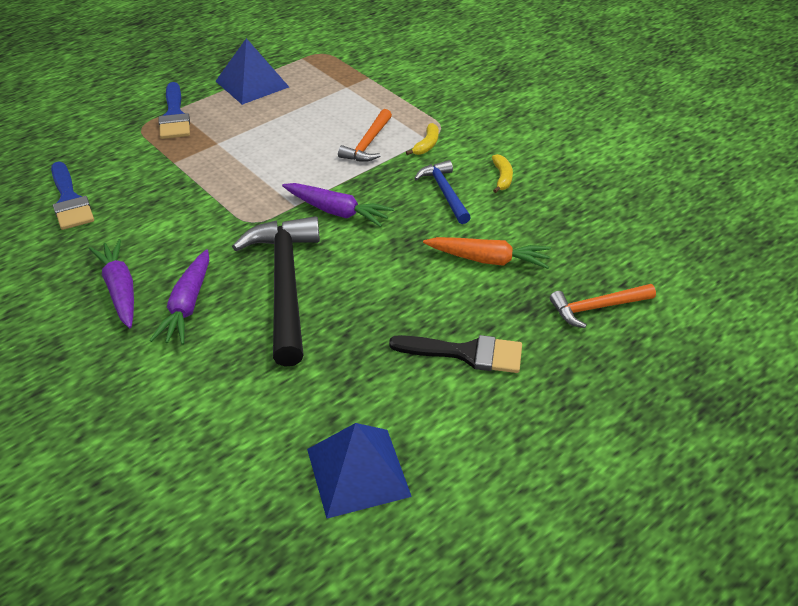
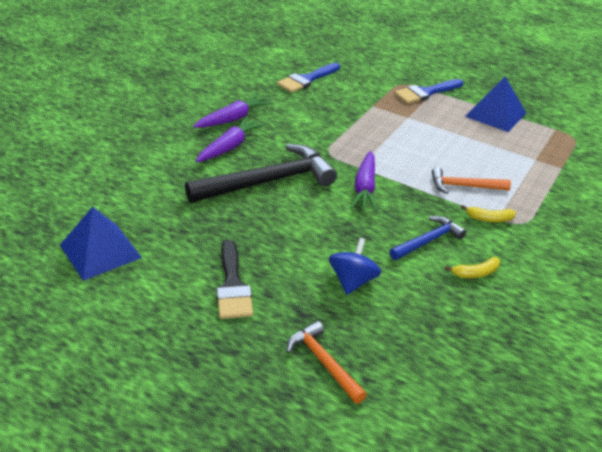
camera: 70 degrees right, 5 degrees down
(187, 305) = (230, 147): purple carrot -> purple carrot turned 135 degrees clockwise
(488, 260) = (352, 281): orange carrot -> blue spinning top

